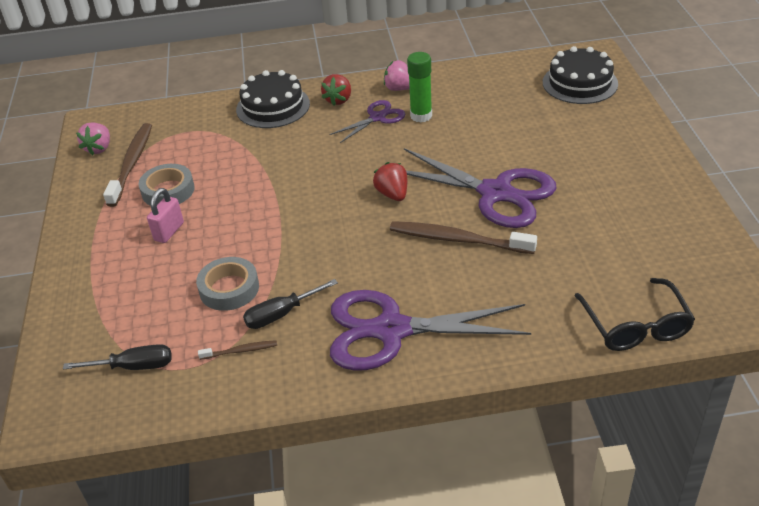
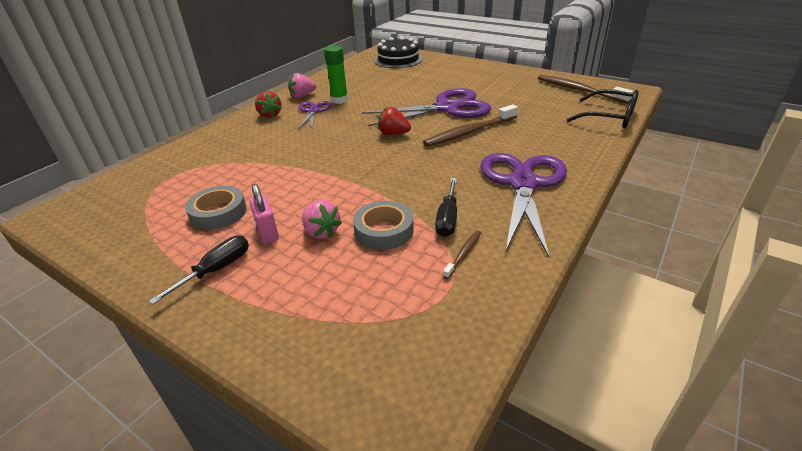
camera: 50 degrees left, 5 degrees down
(99, 148) = (90, 225): pink strawberry -> pink strawberry (321, 232)
(132, 163) = (148, 216): brown toothbrush -> brown toothbrush (579, 90)
(134, 366) = (406, 323): black screwdriver -> black screwdriver (216, 270)
(273, 106) = (224, 136): black cake -> none
(391, 330) = (523, 184): purple scissors -> purple scissors turned 150 degrees clockwise

